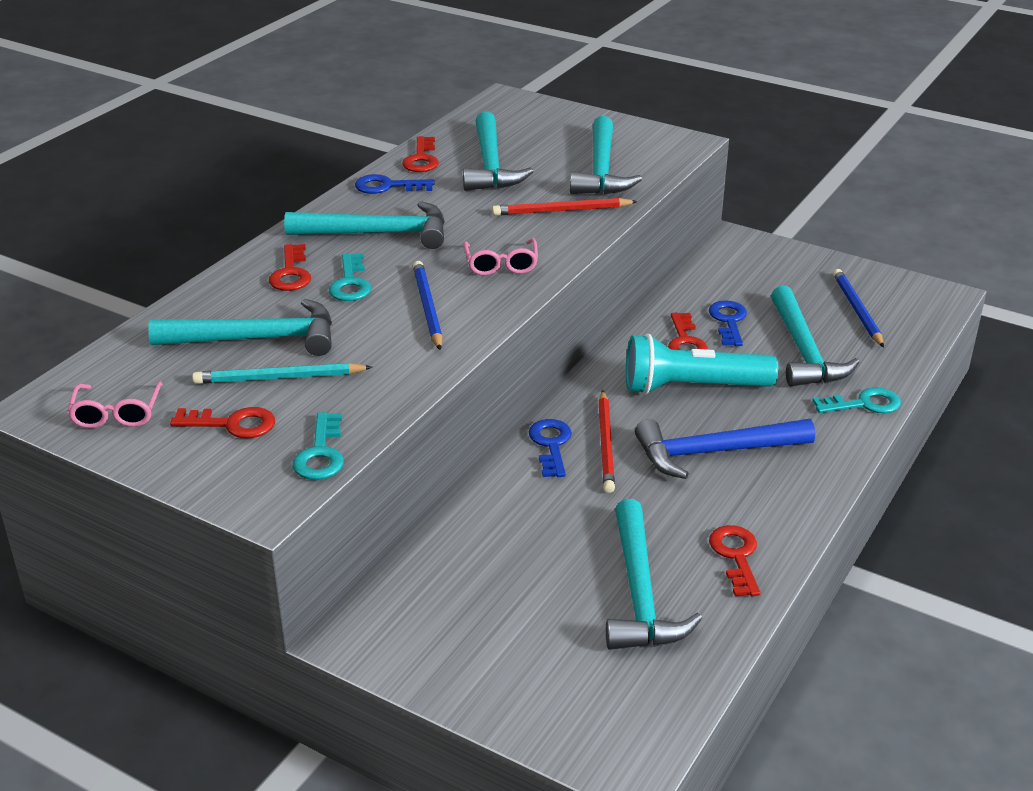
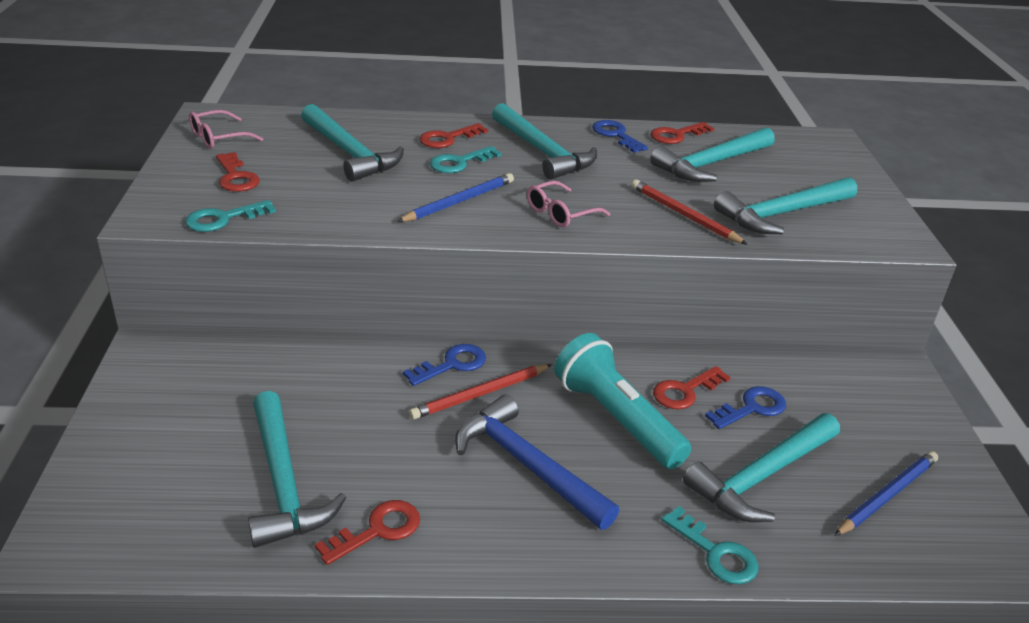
camera: 55 degrees right, 0 degrees up
(279, 378) = (307, 175): turquoise pencil -> none
(639, 593) = (283, 483): turquoise hammer -> turquoise hammer turned 75 degrees counterclockwise

